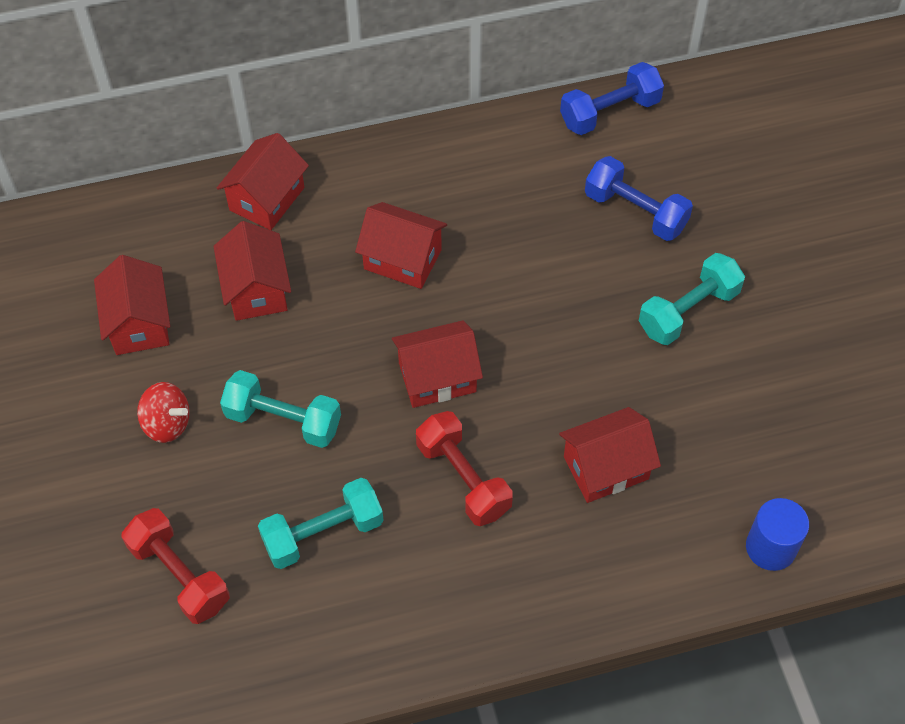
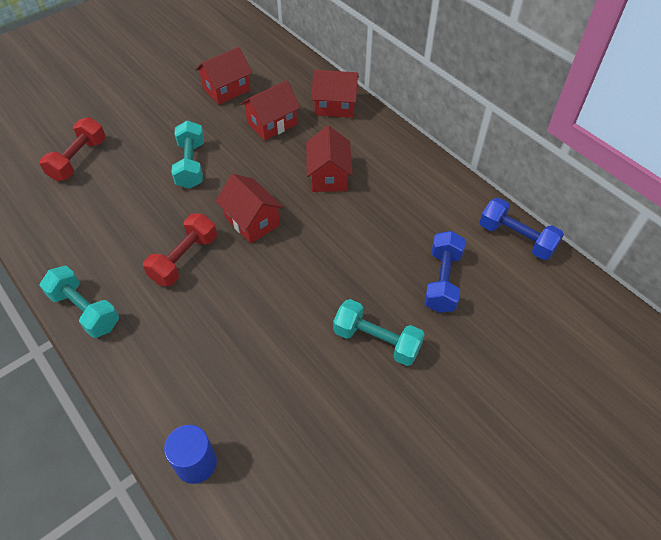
camera: 65 degrees right, 5 degrees down
(167, 423) = (169, 122): red spinning top -> none
(323, 533) = (123, 207): turquoise dumbbell -> turquoise dumbbell (85, 310)
(606, 468) = (223, 333): red house -> none

